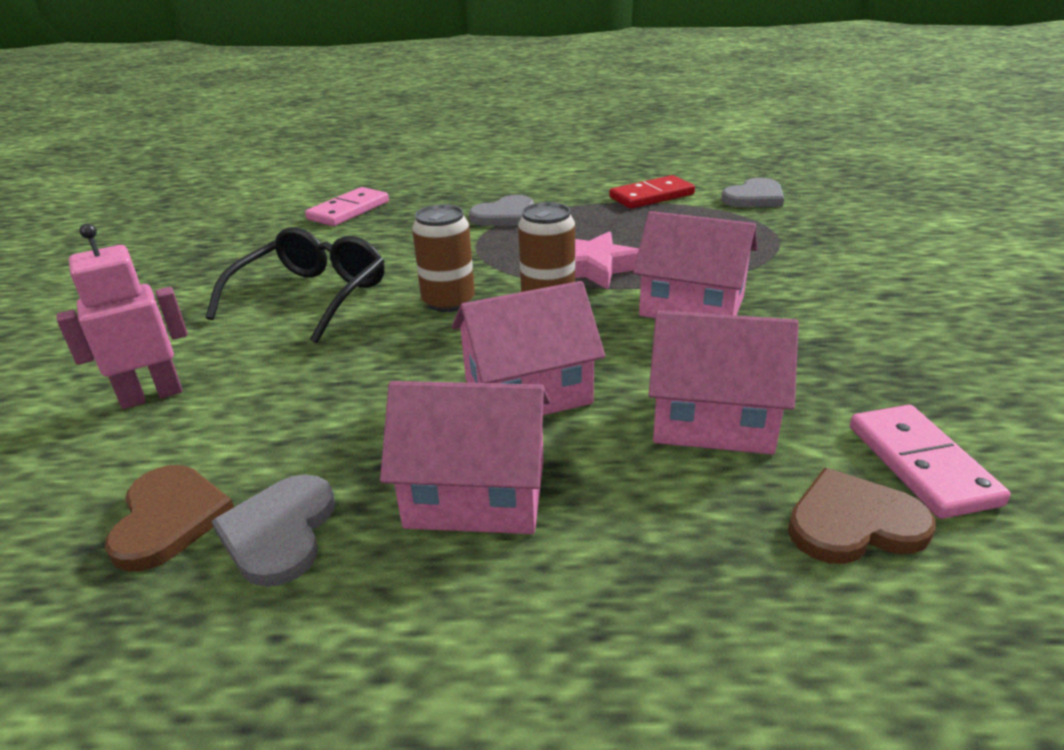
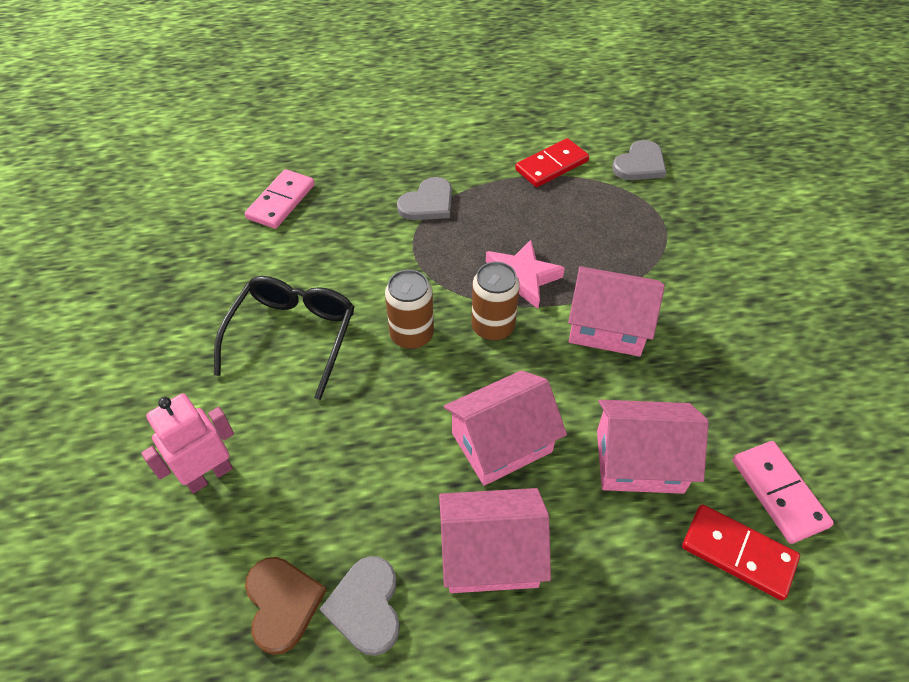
camera: 10 degrees left, 20 degrees up
(853, 523) = (738, 553): brown heart -> red domino

